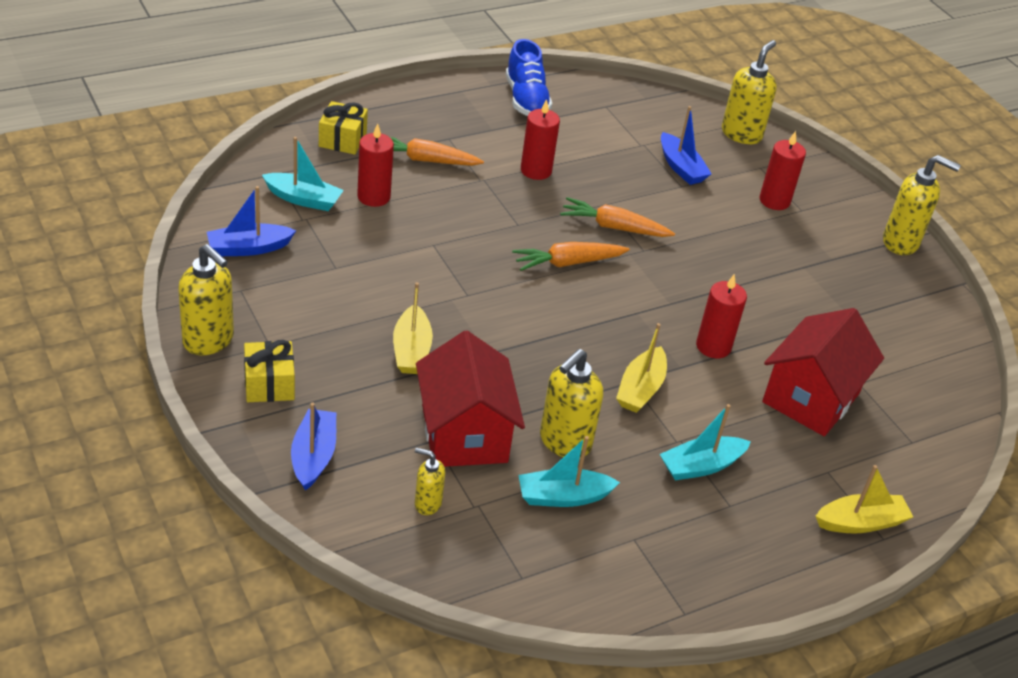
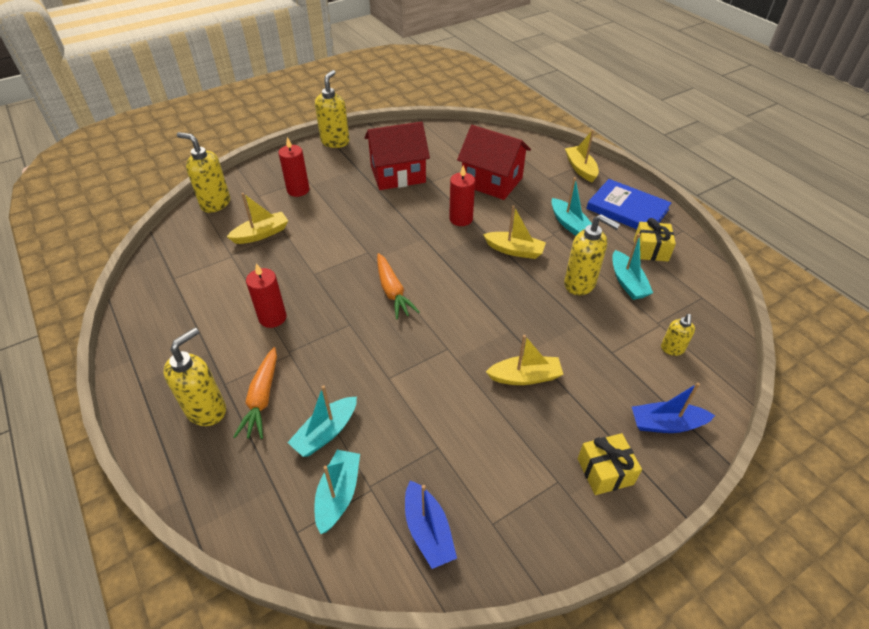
camera: 90 degrees left, 5 degrees up
(209, 340) = (572, 536): yellow soap dispenser -> yellow soap dispenser (207, 410)
(342, 140) = (229, 476): yellow gift -> yellow gift (650, 250)
(373, 197) = (326, 432): red candle -> turquoise boat
(464, 433) = (597, 336): red house -> red house (398, 174)
(526, 99) = (159, 331): blue shoe -> none
(614, 227) = (343, 268): orange carrot -> none
(681, 167) = (261, 234): blue boat -> yellow boat
(743, 553) = (627, 209): none -> blue book

